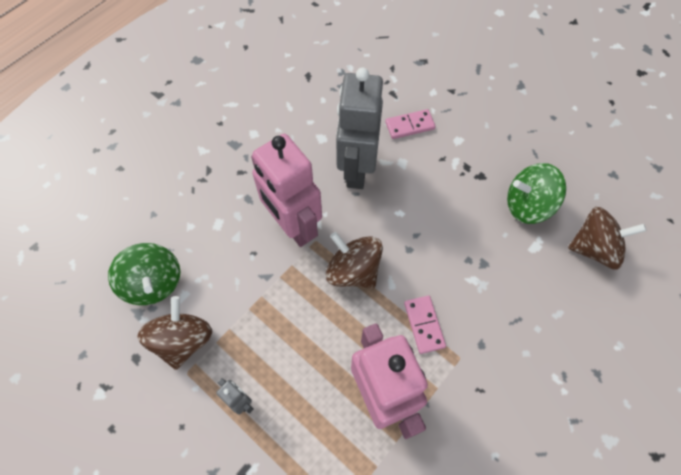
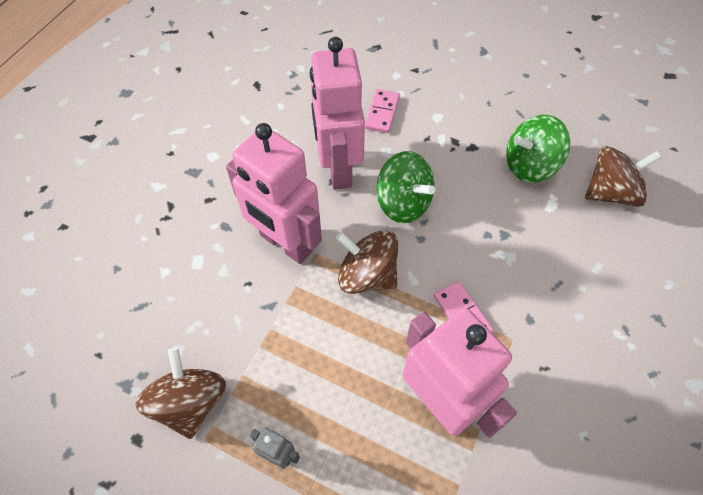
camera: 15 degrees left, 5 degrees down
(153, 283) = (137, 346): green spinning top -> green spinning top (403, 203)
(356, 169) = (338, 169): grey robot -> pink robot
(409, 126) = (382, 113): pink domino -> pink domino turned 45 degrees counterclockwise

